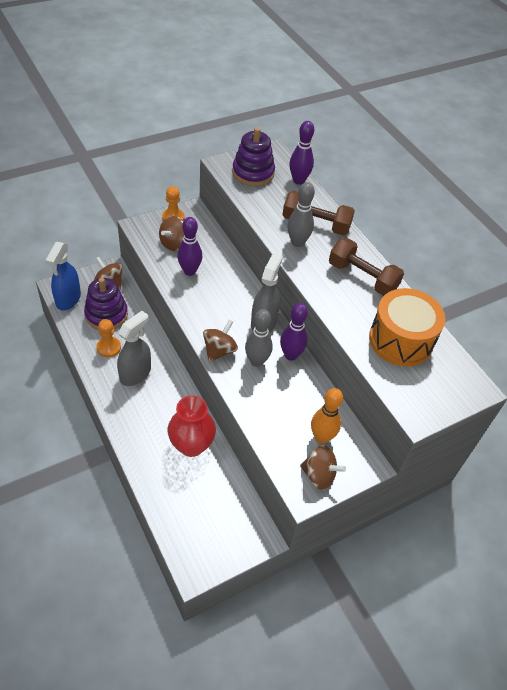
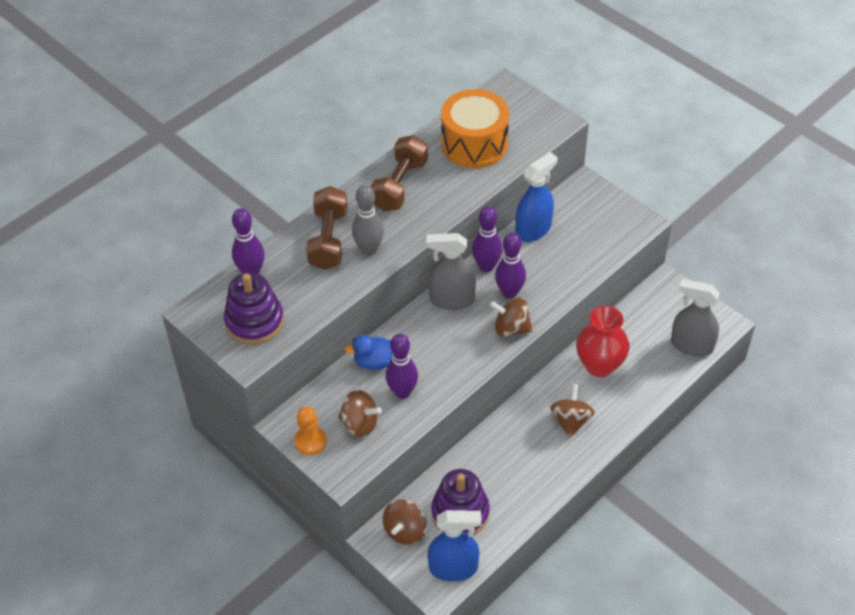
camera: 100 degrees left, 0 degrees up
(109, 347) = (510, 489): orange pawn -> none
(135, 374) = (535, 447): grey spray bottle -> grey spray bottle (691, 345)
(223, 264) = (375, 362): none -> blue duck
(256, 361) = (509, 292): grey bowling pin -> purple bowling pin
(319, 475) = (616, 216): brown spinning top -> brown spinning top (571, 421)
(321, 437) = (575, 222): orange bowling pin -> none
(322, 402) = (533, 229): none -> blue spray bottle

